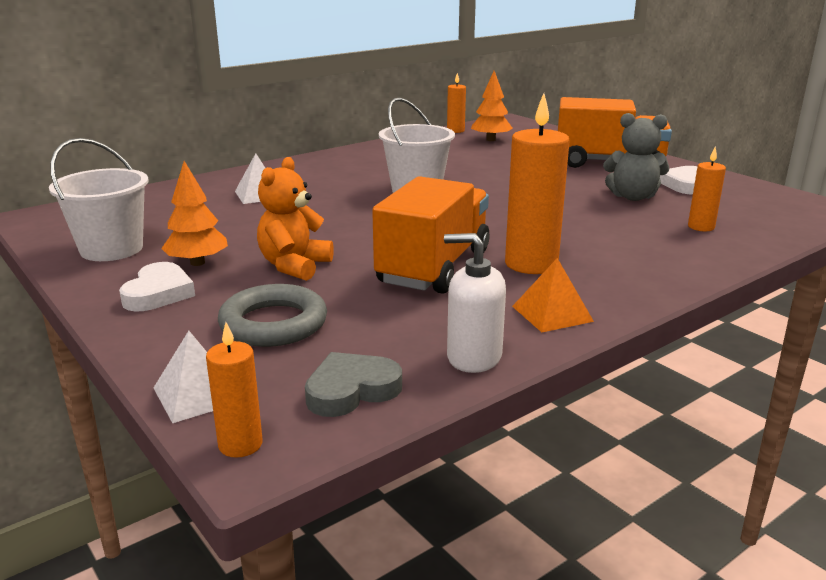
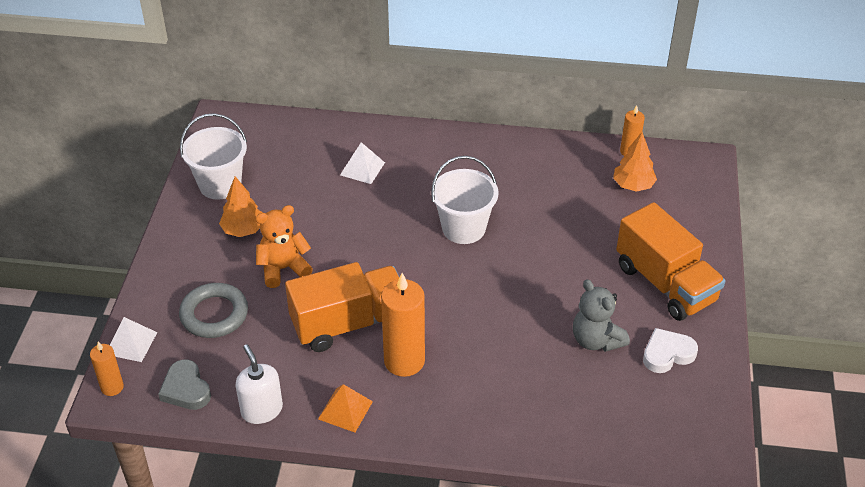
camera: 45 degrees right, 20 degrees up
(158, 293) = (196, 248): white heart -> none
(351, 390) = (186, 389): grey heart -> grey heart turned 135 degrees counterclockwise
(701, 227) = (575, 406): orange candle -> none

